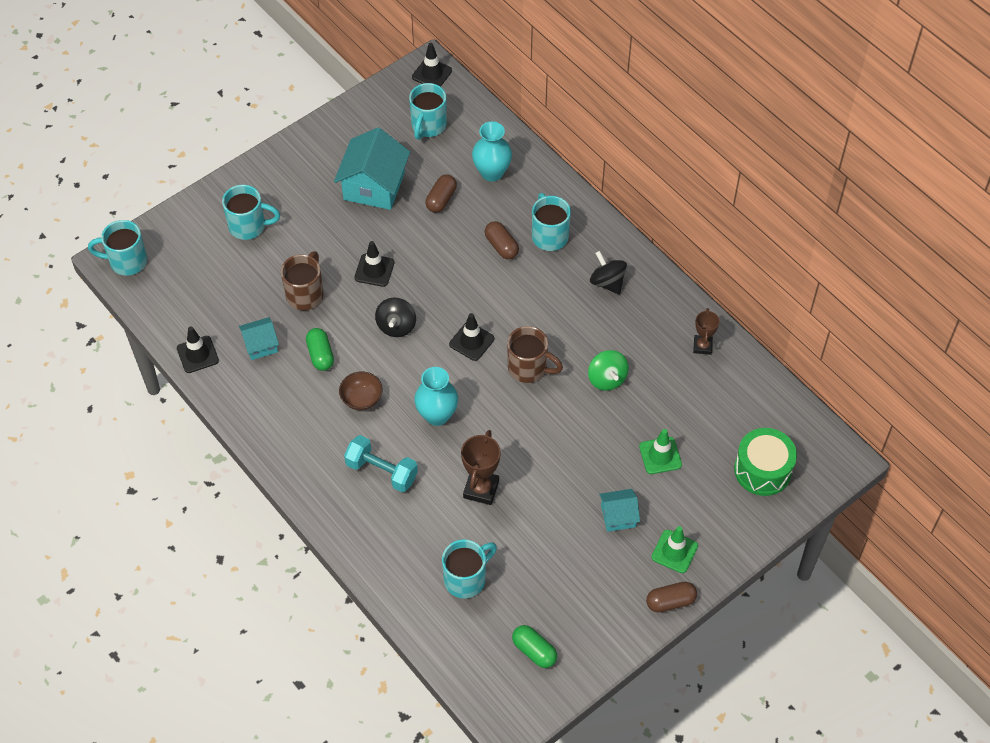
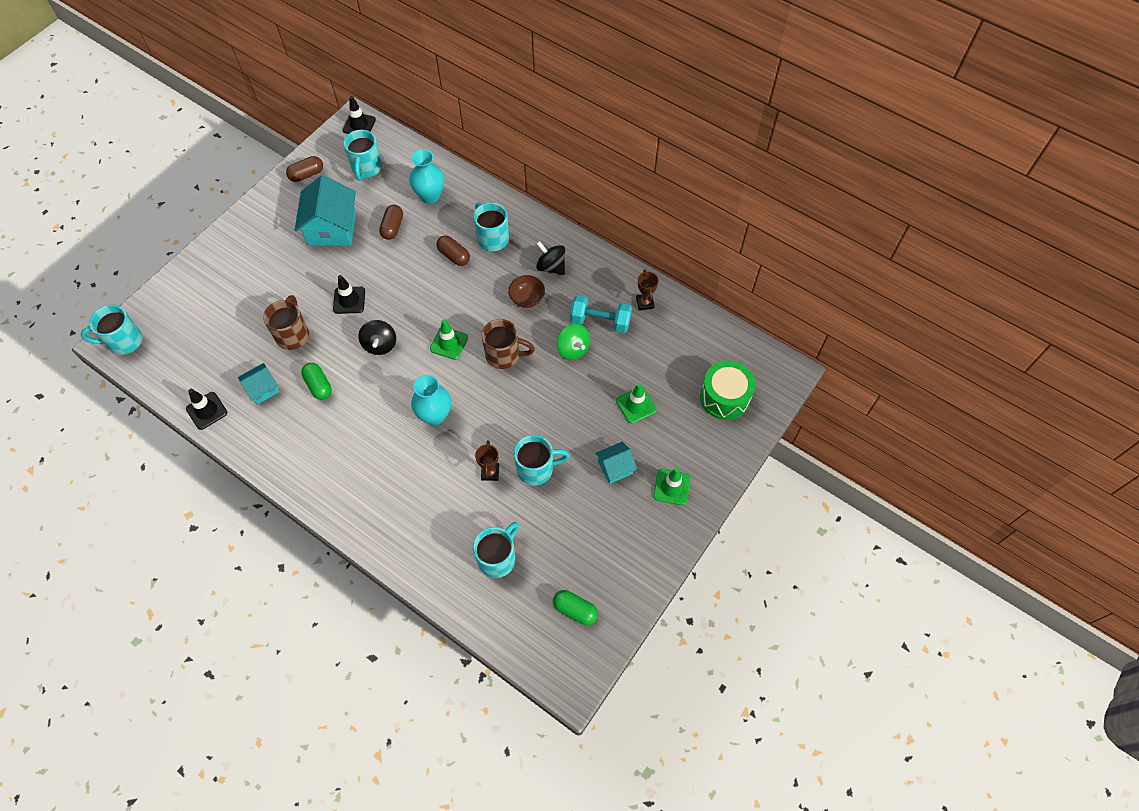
camera: 15 degrees left, 5 degrees up
(249, 226) = (229, 286): turquoise mug -> turquoise mug (536, 469)
(361, 399) = (364, 416): brown bowl -> brown bowl (527, 299)
(382, 471) = (398, 478): turquoise dumbbell -> turquoise dumbbell (600, 321)
(471, 341) = (449, 343): black traffic cone -> green traffic cone
(481, 489) = (490, 472): brown trophy -> brown trophy, size x0.64
(670, 601) = (681, 533): brown capsule -> brown capsule (307, 175)

